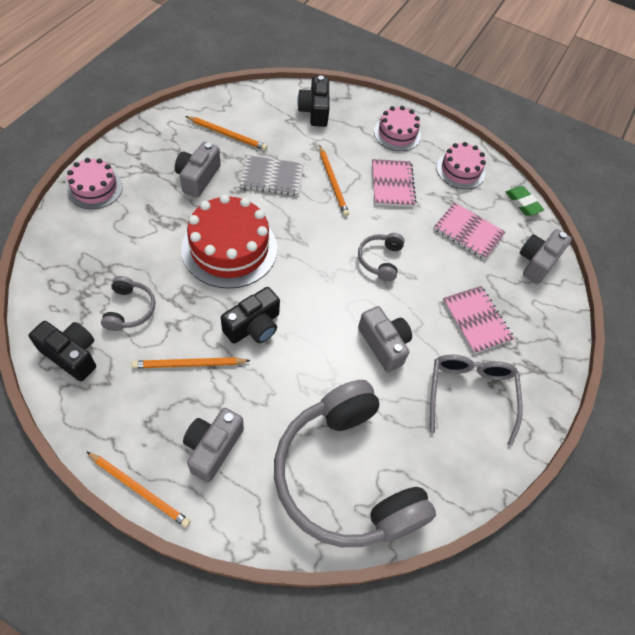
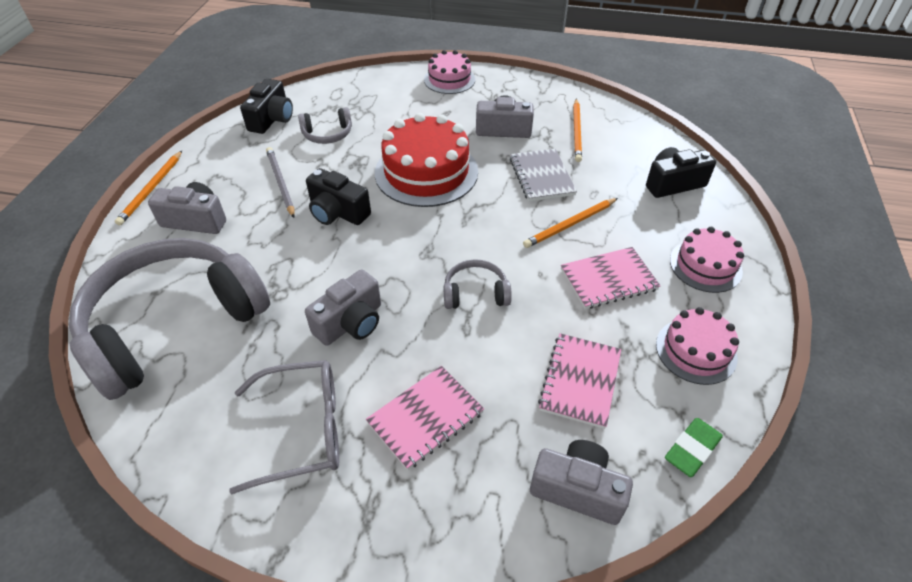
camera: 80 degrees right, 10 degrees down
(189, 364) = (280, 183): orange pencil -> grey pencil

